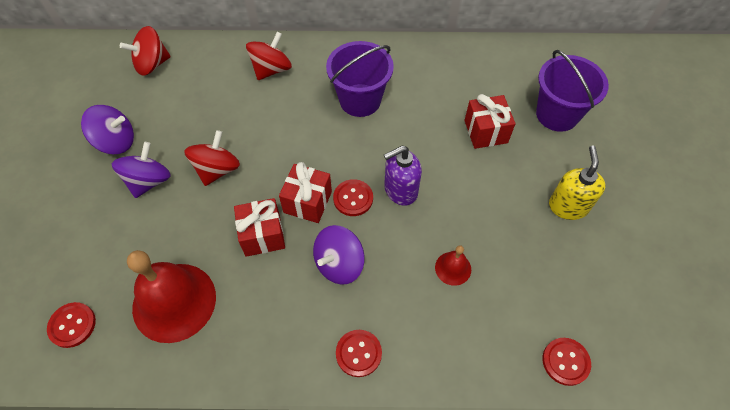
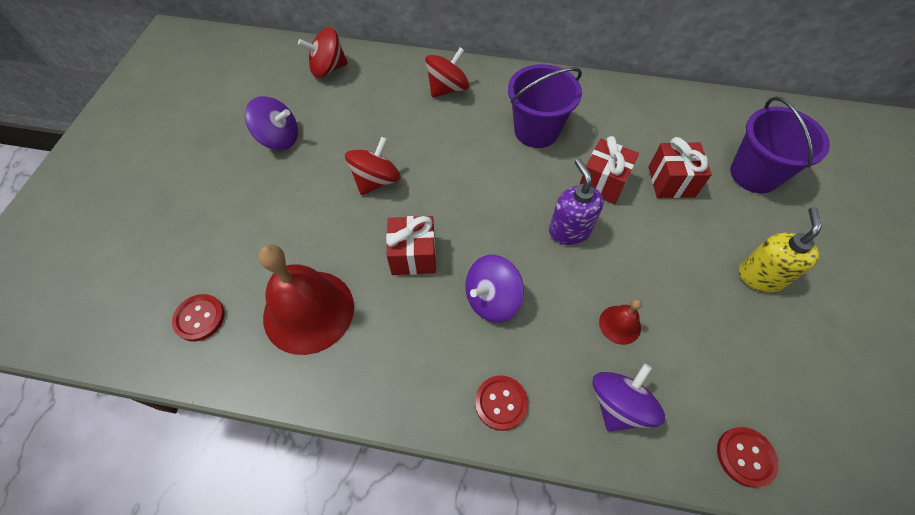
camera: 10 degrees right, 0 degrees up
(148, 181) = (304, 182): purple spinning top -> purple spinning top (619, 405)
(307, 202) = (466, 228): red gift -> red gift (602, 182)
(353, 198) = (516, 231): red button -> none
(400, 190) = (569, 230): purple soap dispenser -> purple soap dispenser turned 90 degrees clockwise

